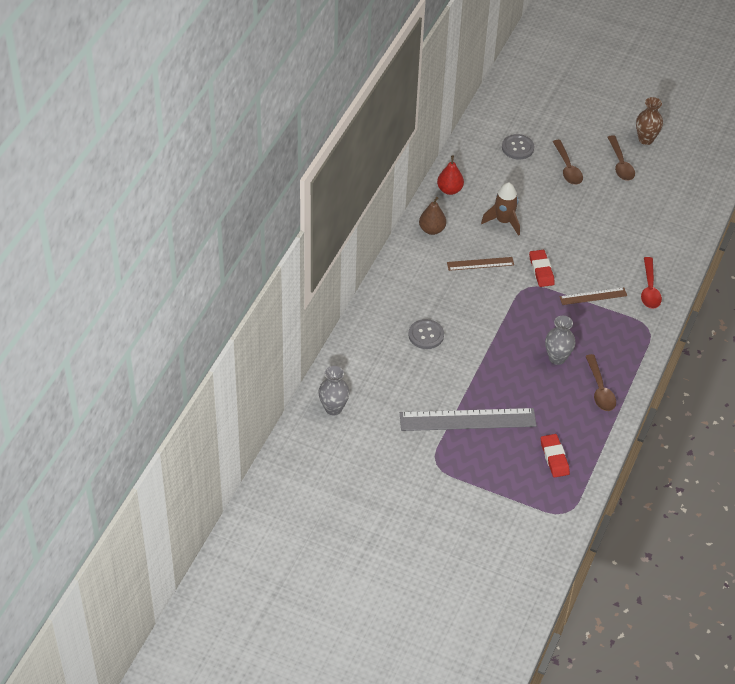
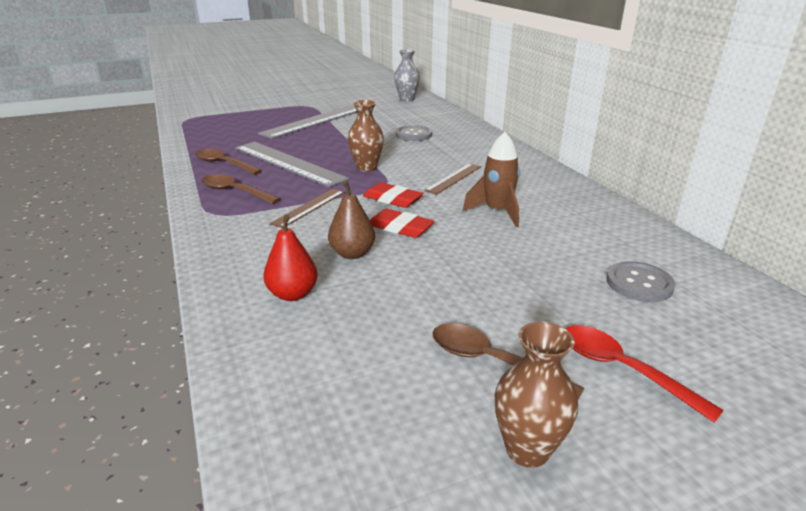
camera: 135 degrees right, 20 degrees down
(432, 230) = (537, 176): brown pear -> brown pear (352, 253)
(449, 190) = (593, 206): red pear -> red pear (293, 294)
(515, 314) = (366, 168): none -> brown vase
(554, 457) = (224, 130): red eraser -> red eraser (400, 228)
(557, 358) = (288, 163): grey vase -> grey ruler
(567, 168) = (543, 302): brown spoon -> brown spoon (235, 192)
(649, 289) = (247, 241): red spoon -> red spoon (622, 369)

